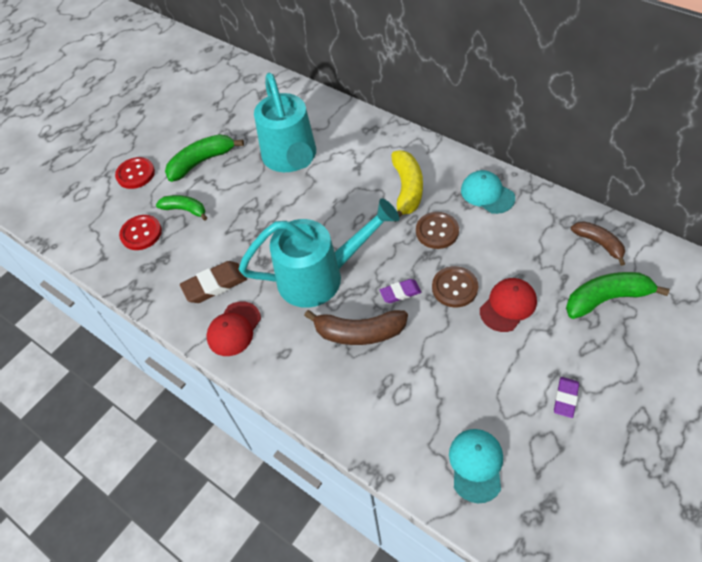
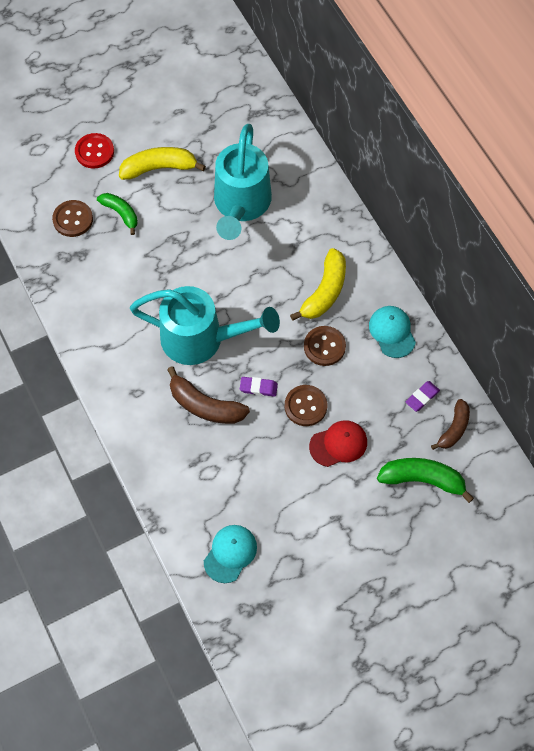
camera: 20 degrees right, 10 degrees up
(141, 233) = (73, 219): red button -> brown button
(202, 162) = (159, 168): green banana -> yellow banana
(215, 285) = (111, 302): brown eraser -> none
(234, 329) = (108, 351): red cap -> none
(565, 398) = (330, 541): purple eraser -> purple eraser (422, 397)
(599, 243) = (454, 429): brown banana -> brown banana turned 45 degrees clockwise

